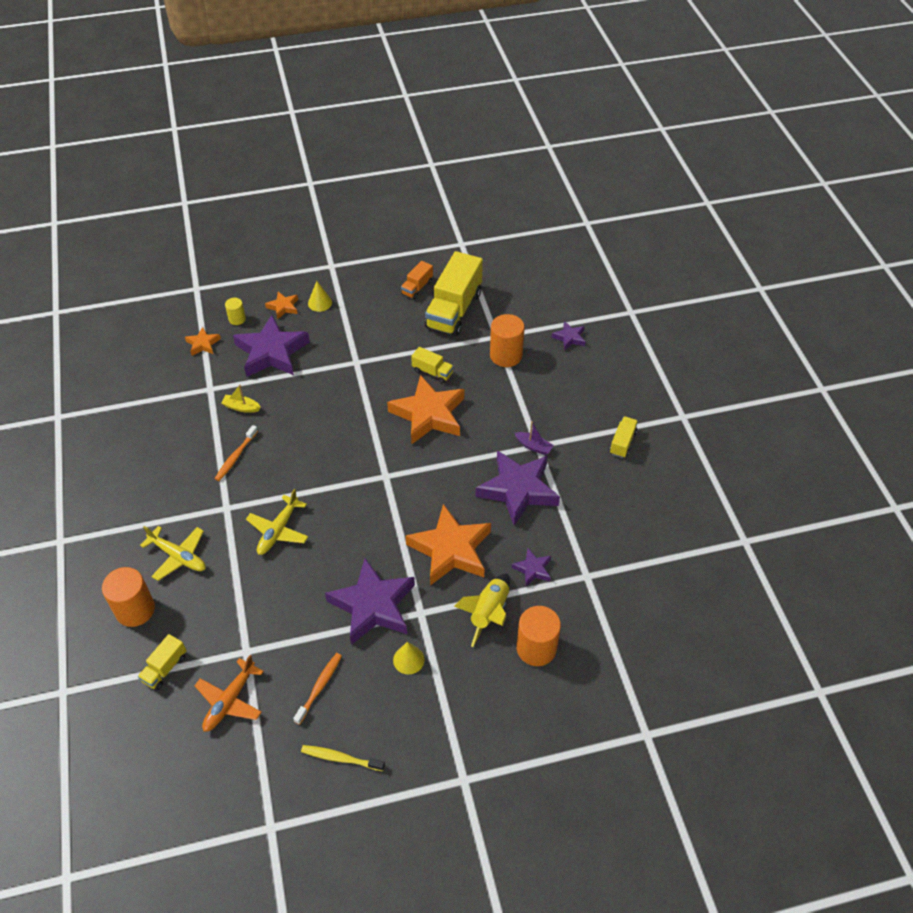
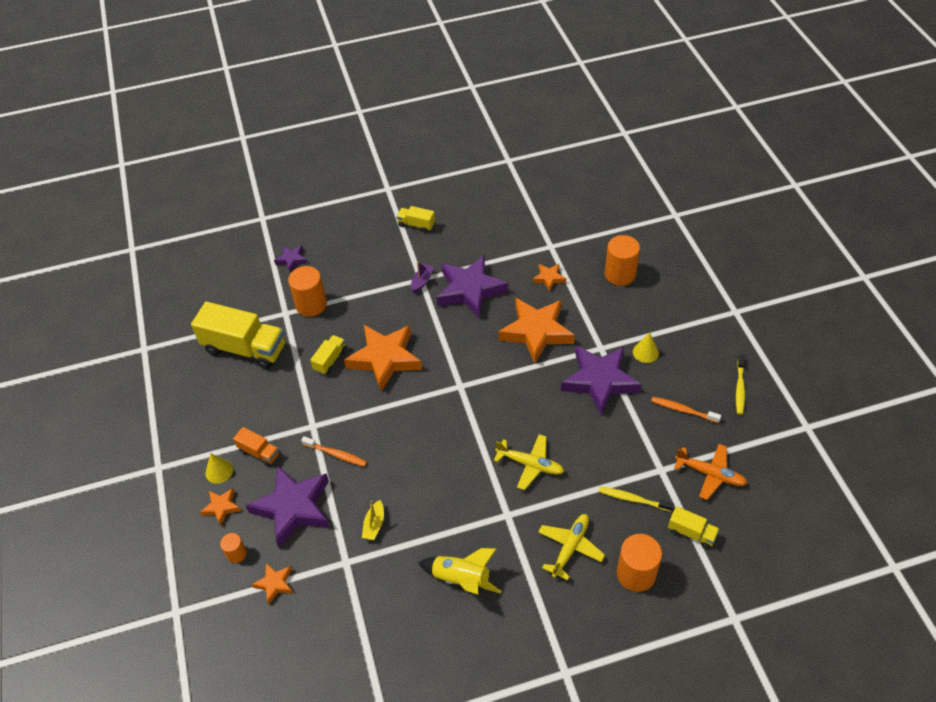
camera: 90 degrees left, 0 degrees up
(217, 618) = (633, 499): none -> yellow toothbrush
(236, 457) = (442, 518): orange toothbrush -> orange toothbrush (336, 454)
(237, 319) = (236, 553): yellow cylinder -> orange cylinder
(417, 288) = (207, 382): orange truck -> orange truck (259, 452)
(489, 613) = (593, 304): yellow rocket -> yellow rocket (461, 579)
(533, 569) = (549, 278): purple star -> orange star

